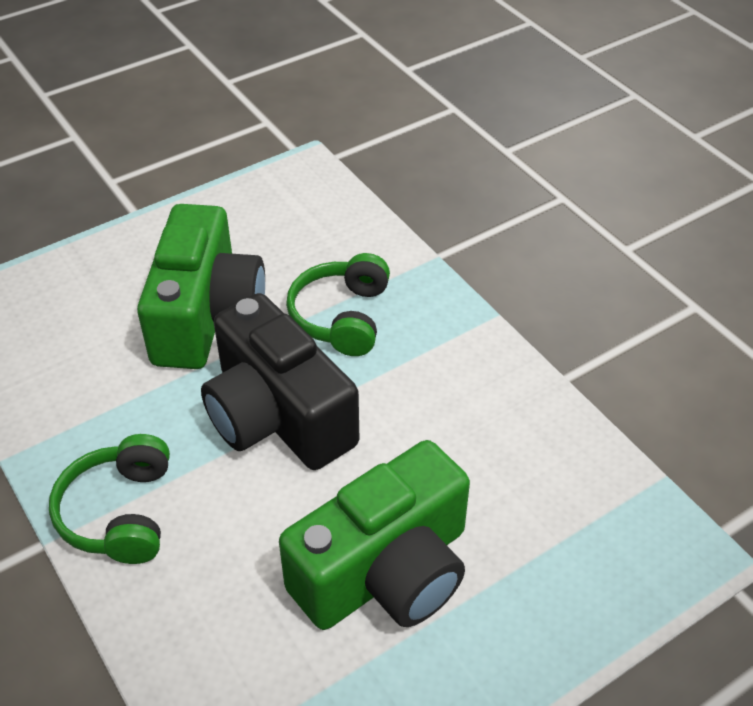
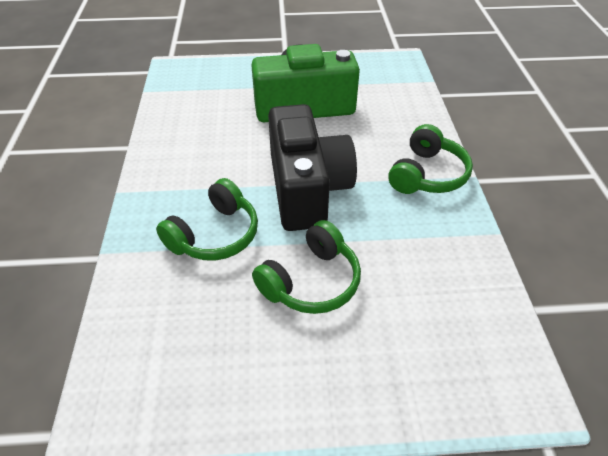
camera: 150 degrees left, 0 degrees up
(206, 315) = (311, 281): green camera -> green headphones

